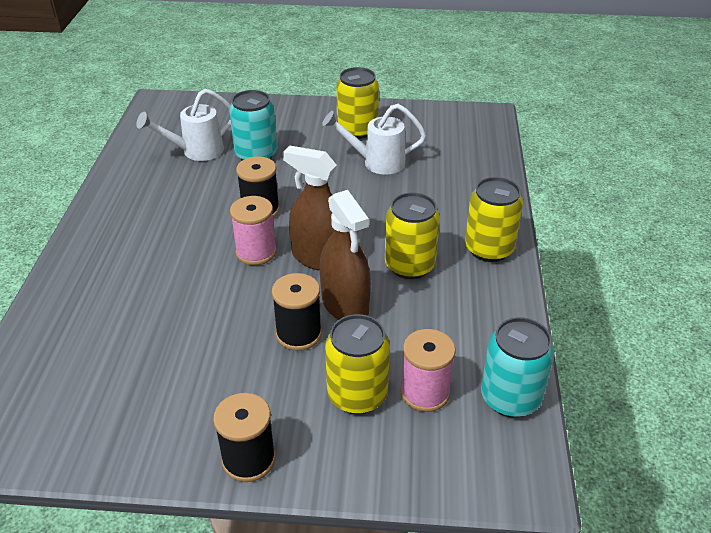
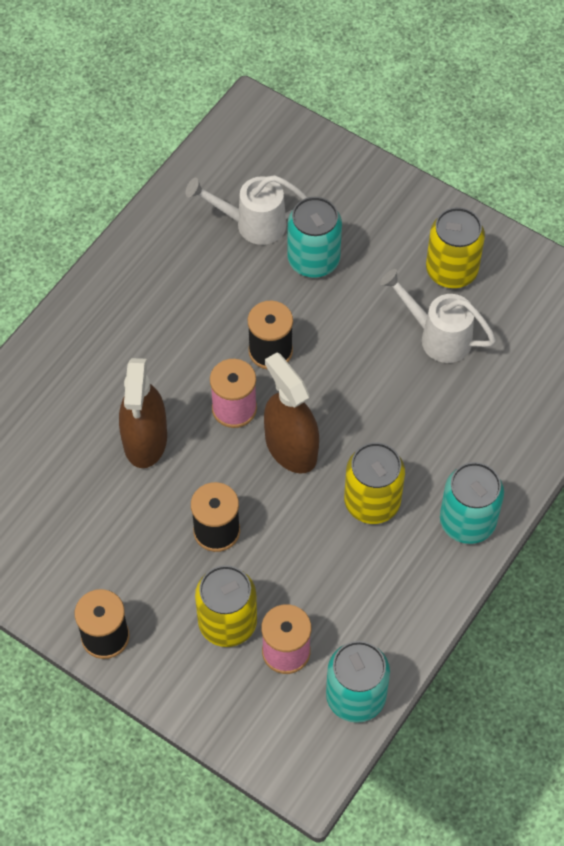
camera: 30 degrees right, 20 degrees up
(345, 304) = (279, 518): brown spray bottle -> brown spray bottle (145, 440)
(489, 249) = (467, 521): yellow can -> turquoise can

